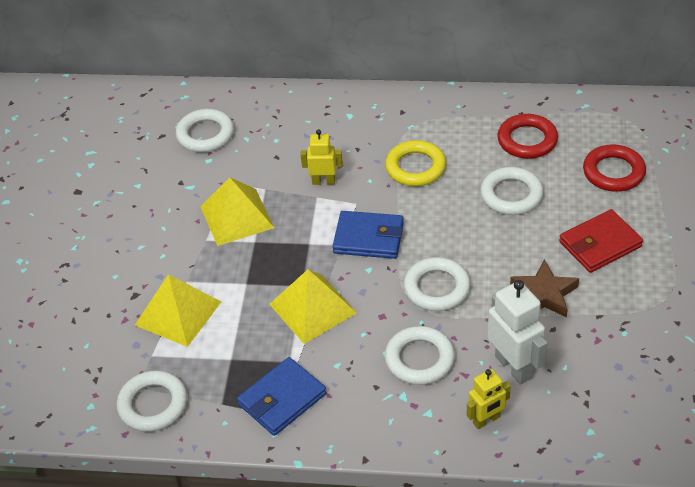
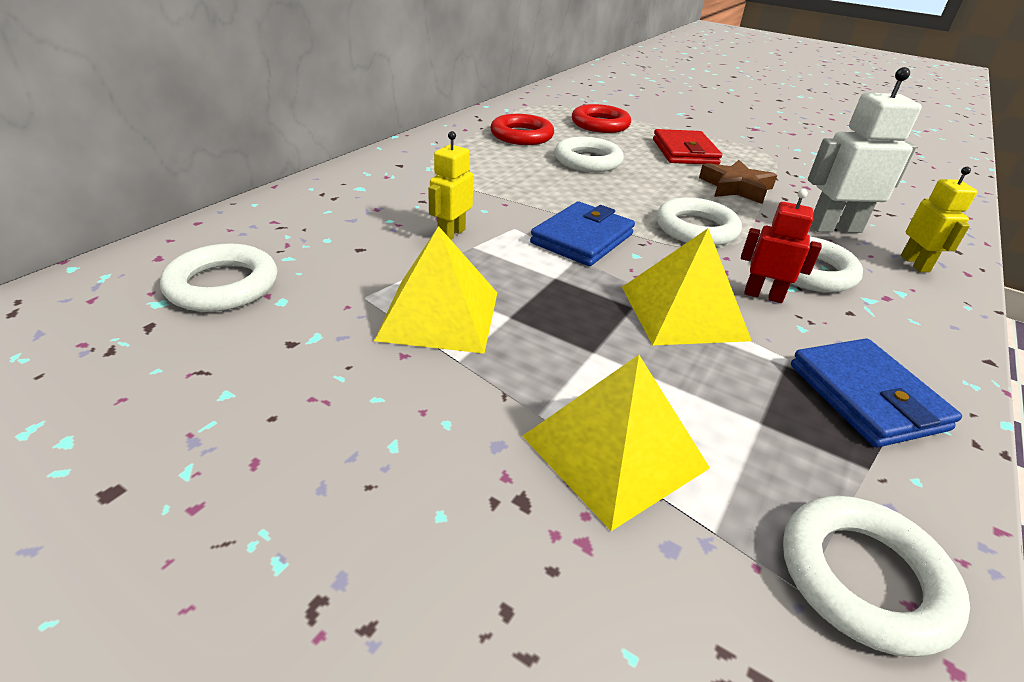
camera: 70 degrees left, 10 degrees down
(363, 340) = (763, 295): none -> red robot
(415, 167) = (495, 184): yellow ring -> none

